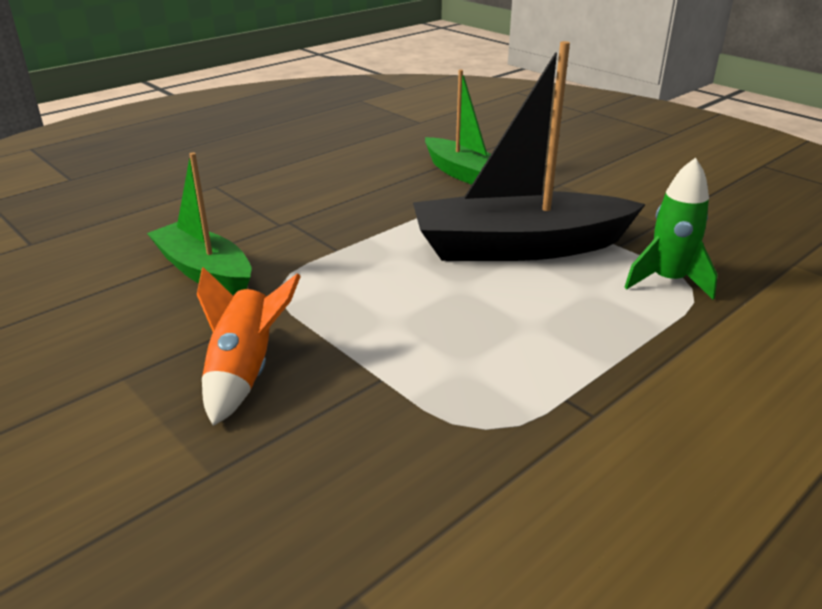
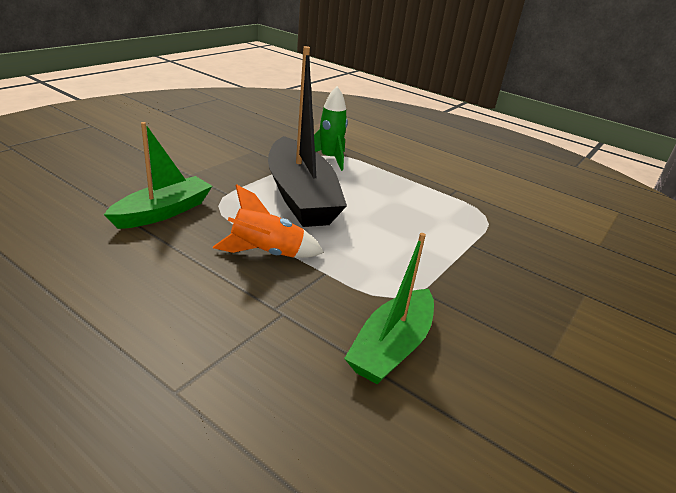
camera: 105 degrees left, 0 degrees up
(244, 372) = (504, 296): orange rocket -> orange rocket (267, 253)

